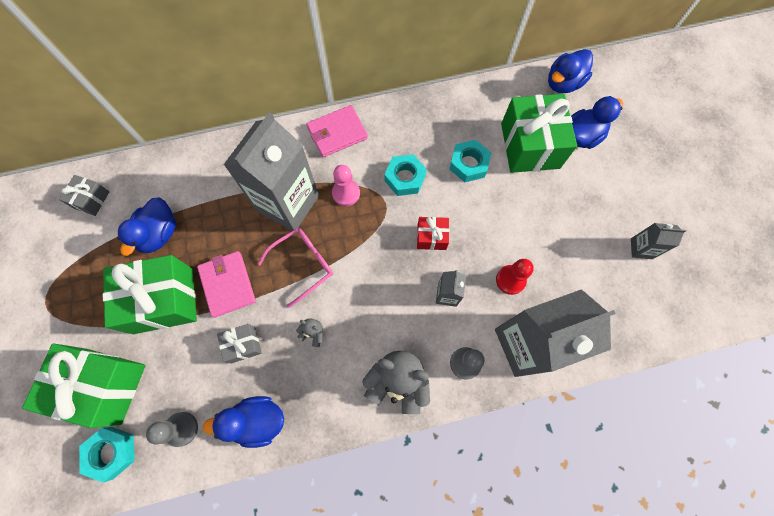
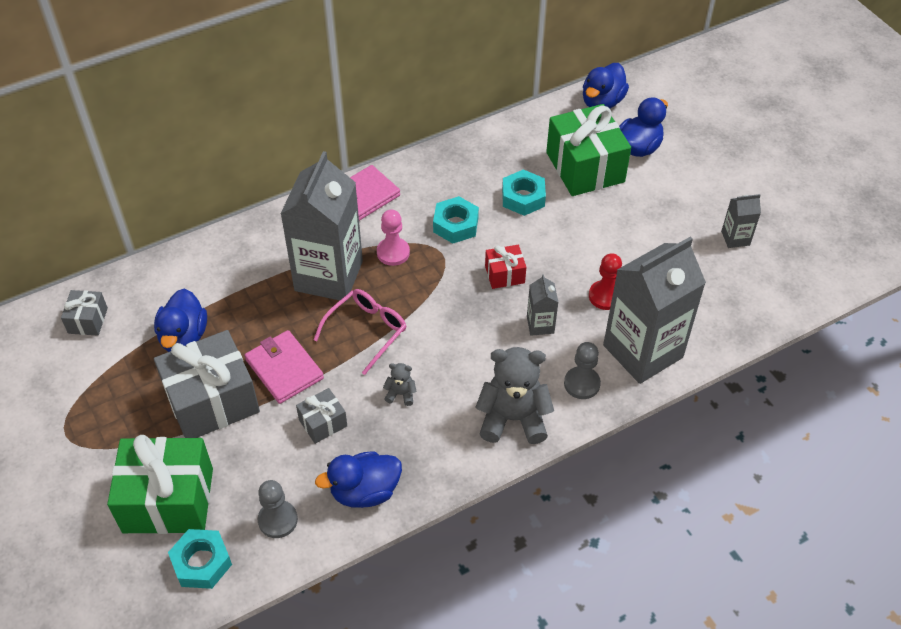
camera: 15 degrees left, 20 degrees down
(163, 300) = (212, 401): green gift -> grey gift

